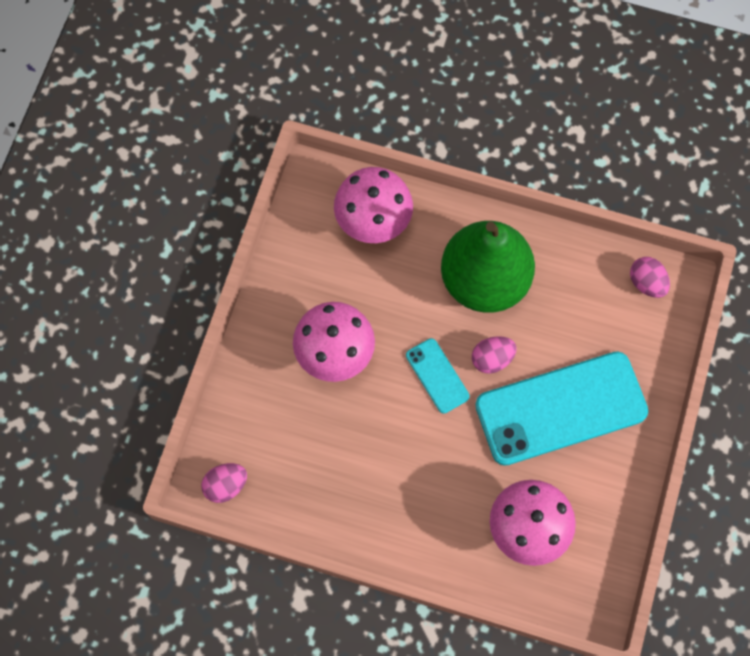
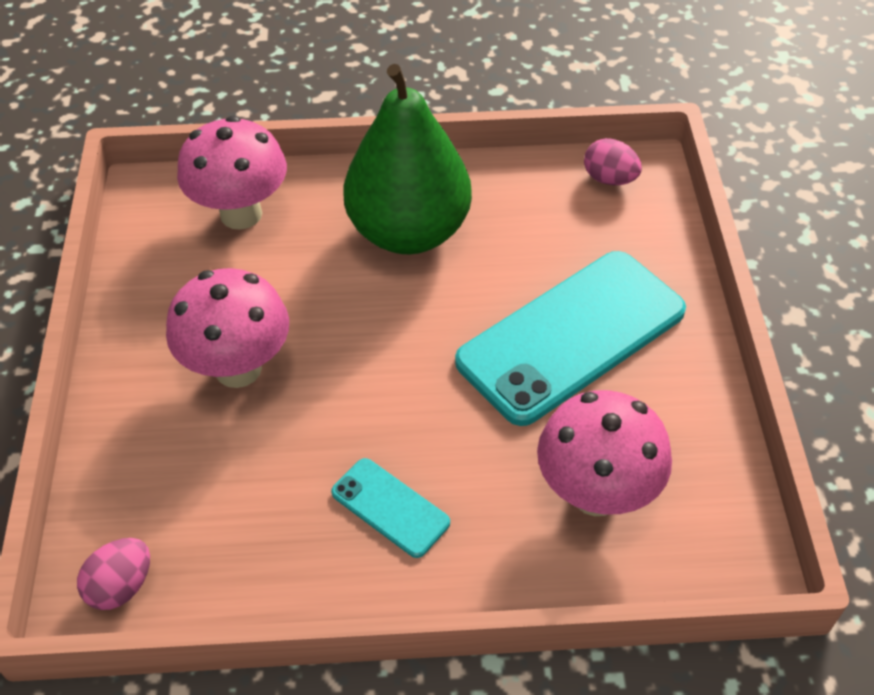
camera: 20 degrees left, 20 degrees down
(437, 376) = (390, 350): turquoise phone -> turquoise phone (390, 508)
(492, 359) = (455, 310): pink egg -> none

